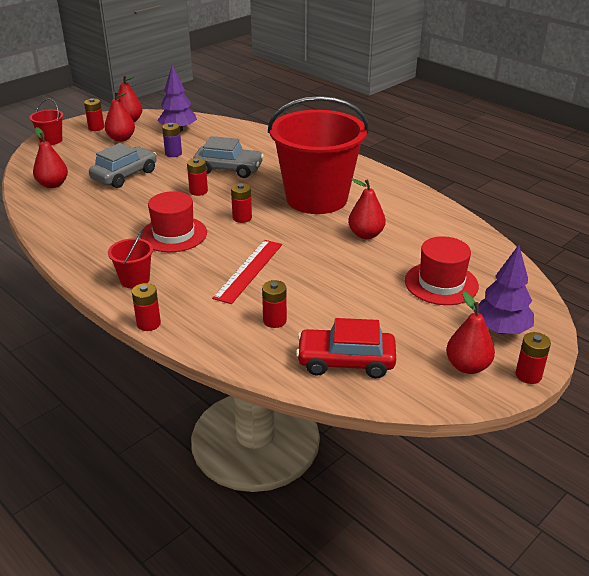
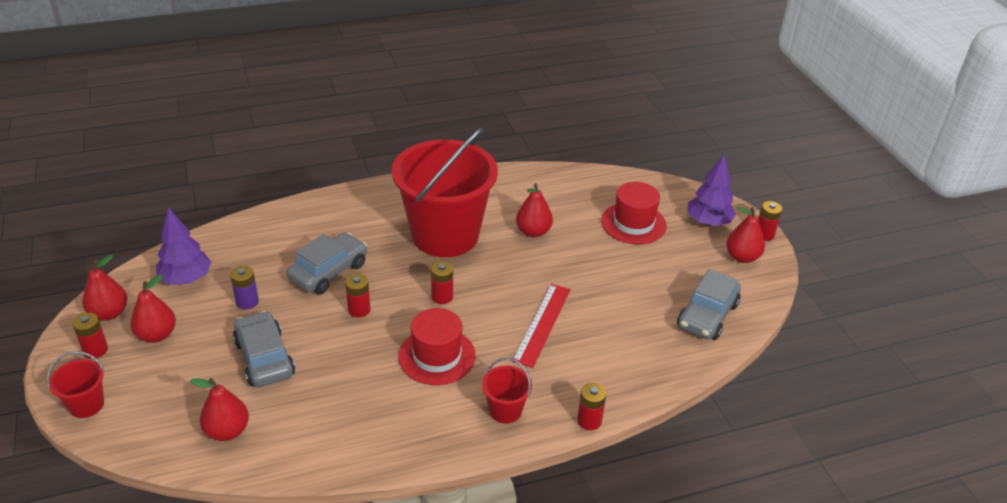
camera: 65 degrees left, 5 degrees up
(249, 270) = (542, 324): red ruler -> red ruler turned 60 degrees clockwise
(274, 320) = (631, 335): red battery -> none
(346, 361) = (707, 315): red car -> grey car

